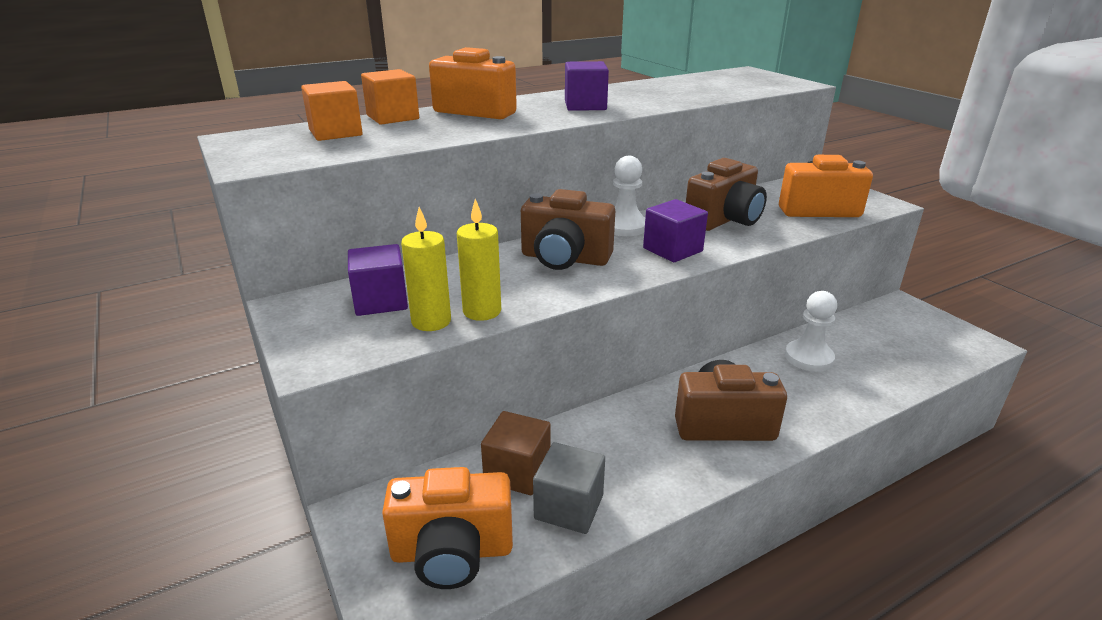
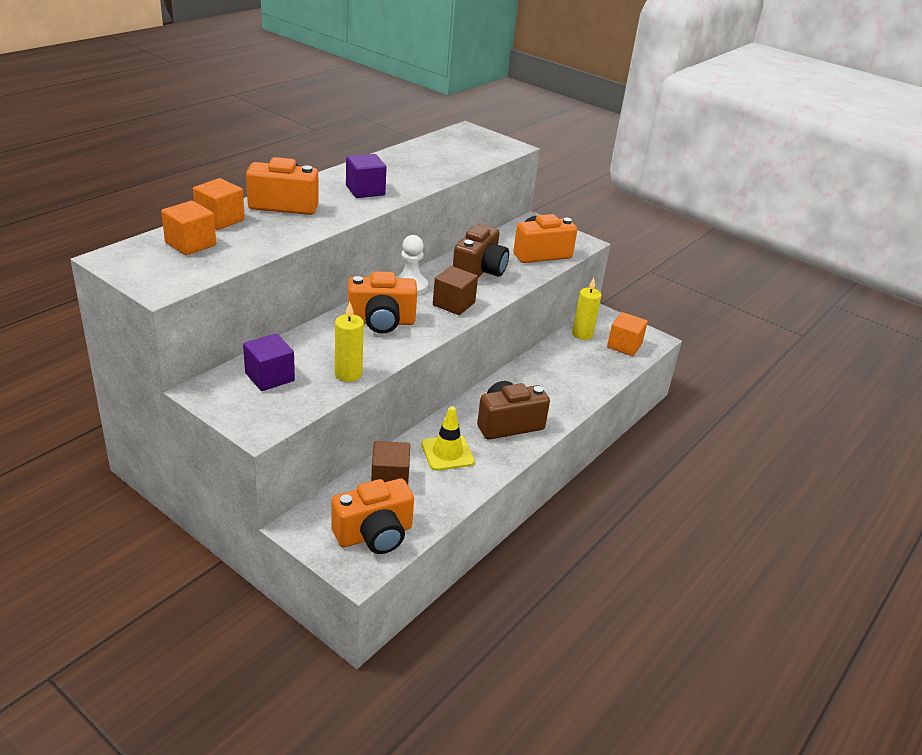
camera: 25 degrees left, 5 degrees up
(431, 321) = (318, 387): yellow candle -> yellow candle (582, 334)
(565, 259) = (381, 322): brown camera -> orange camera
(569, 507) = (433, 494): grey cube -> none
(617, 449) = (447, 453): none -> yellow traffic cone
(672, 250) = (453, 304): purple cube -> brown cube
(808, 358) = (550, 367): white pawn -> none
(930, 345) = (624, 345): none -> orange cube

